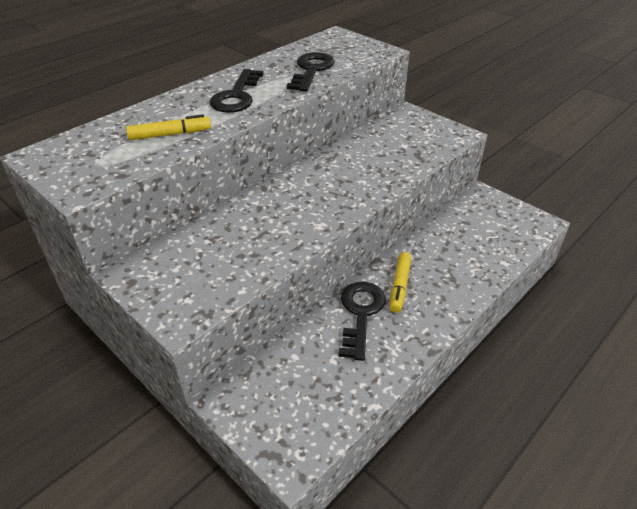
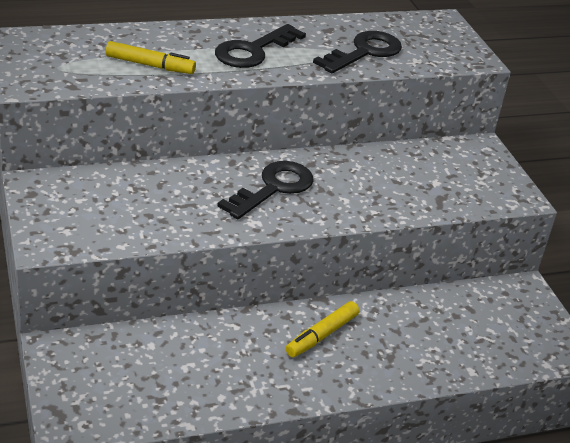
camera: 25 degrees right, 5 degrees down
(360, 314) = (253, 340): black key -> black key (273, 188)

